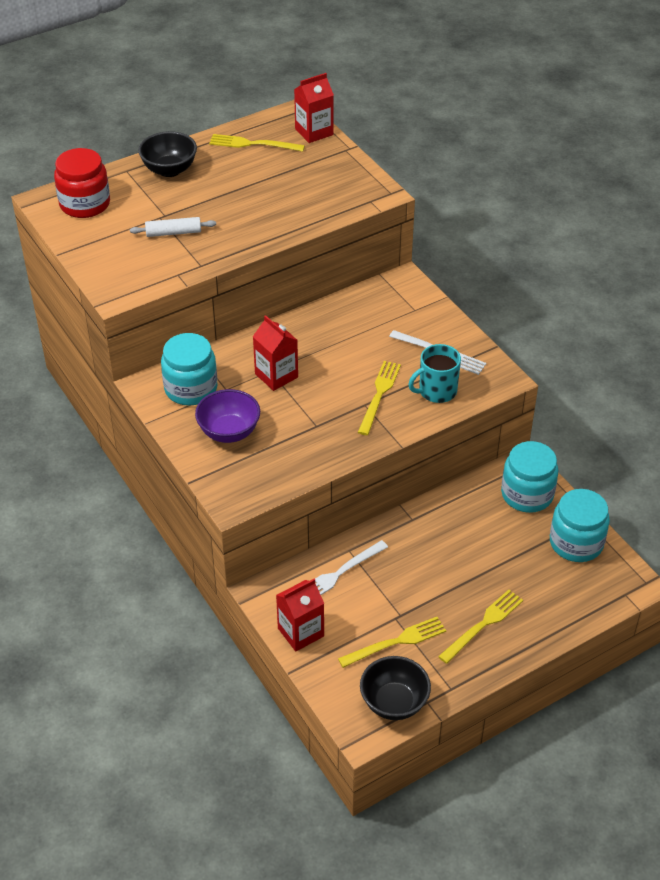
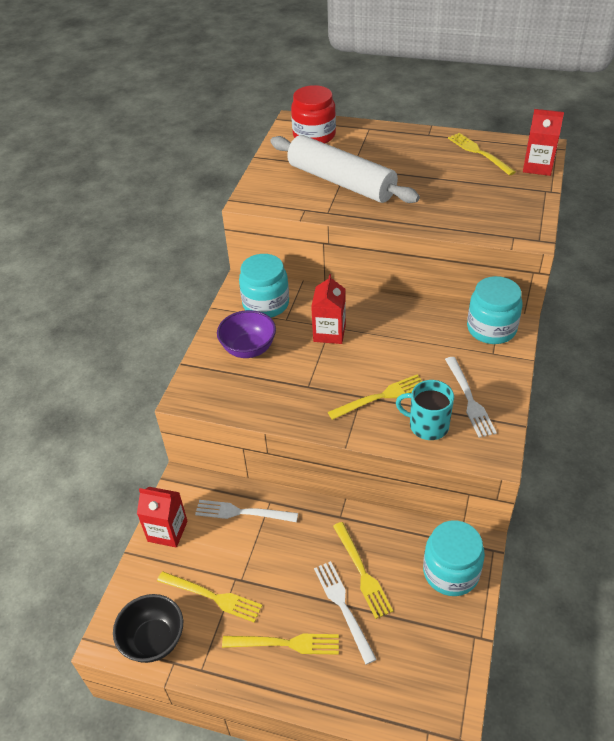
camera: 50 degrees right, 0 degrees up
(169, 170) = (397, 141): black bowl -> none
(173, 233) = (341, 182): white rolling pin -> white rolling pin, size x2.35
(473, 541) = (362, 572): none -> yellow fork
(489, 572) = (343, 607): none -> white fork
(576, 543) = (441, 647): turquoise jar -> turquoise jar (491, 329)

